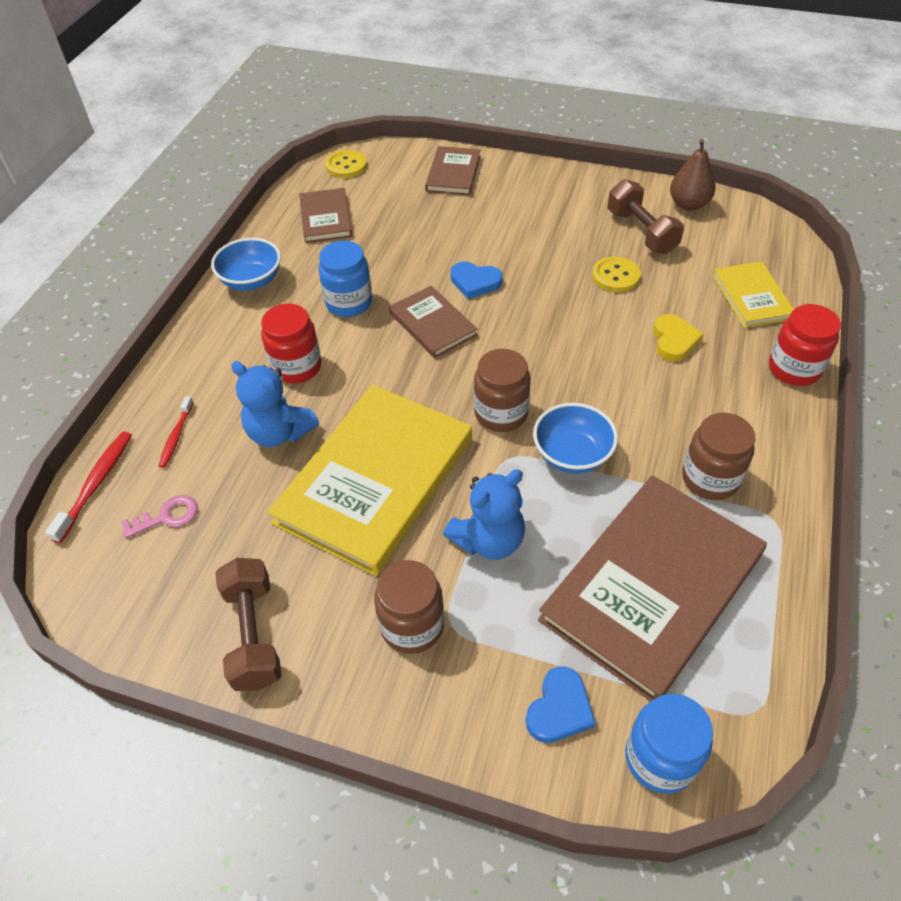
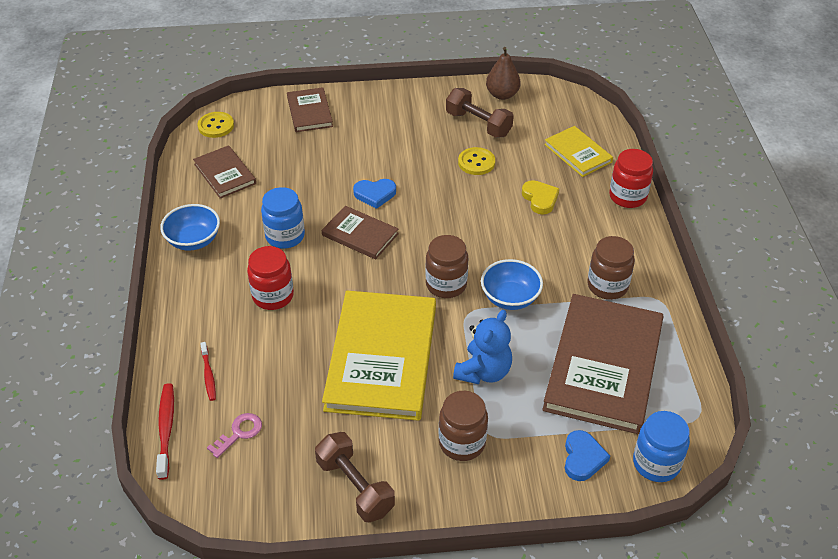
camera: 25 degrees left, 5 degrees down
(279, 432) = (289, 347): blue teddy bear -> none

